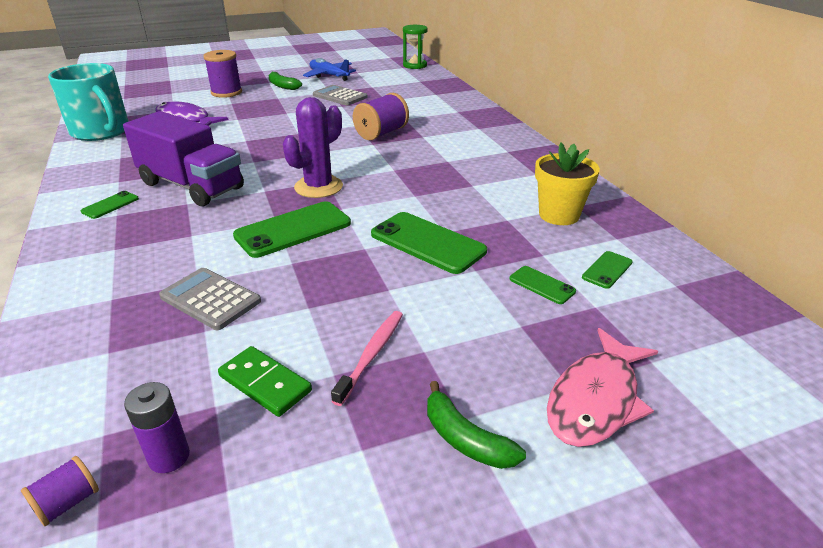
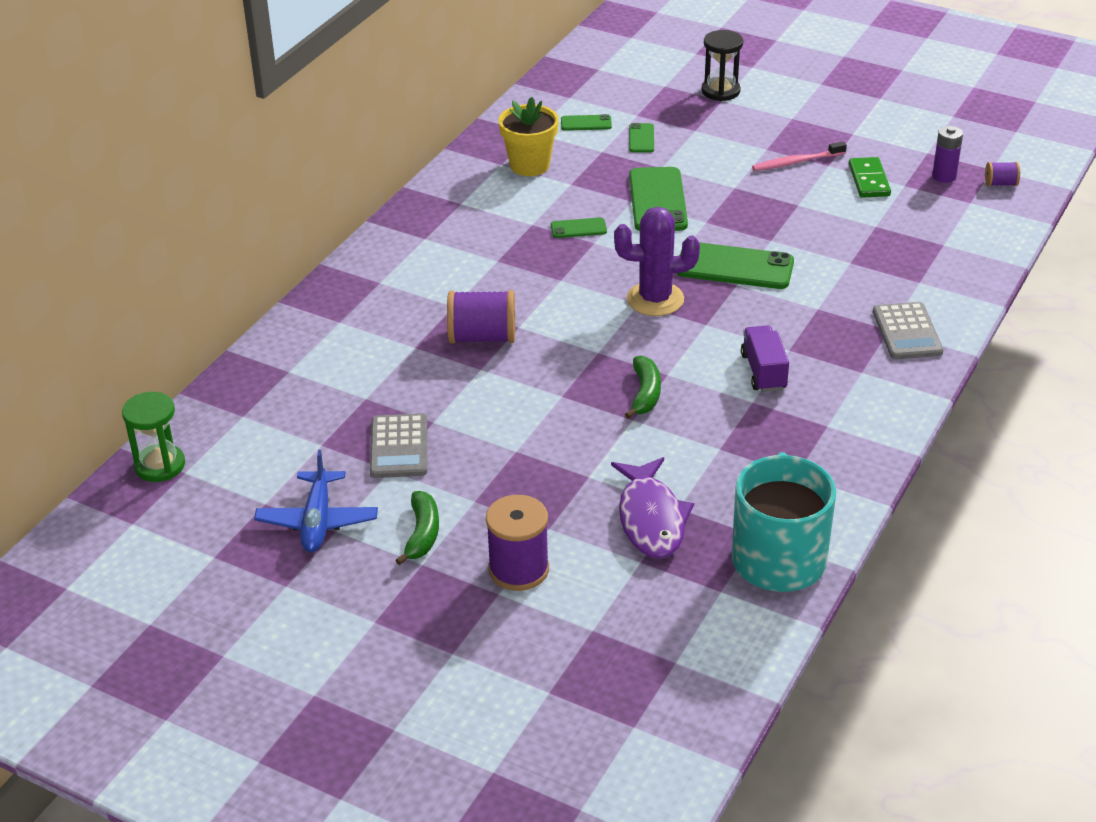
camera: 130 degrees left, 5 degrees up
(110, 205) = (859, 389): green phone -> green phone (578, 228)
(191, 186) = (763, 372): purple truck -> purple truck, size x0.53
(210, 299) = (853, 244): grey calculator -> grey calculator (907, 332)
(465, 439) = (802, 112): green banana -> green banana (645, 394)
(596, 400) = (720, 91): pink fish -> black hourglass

